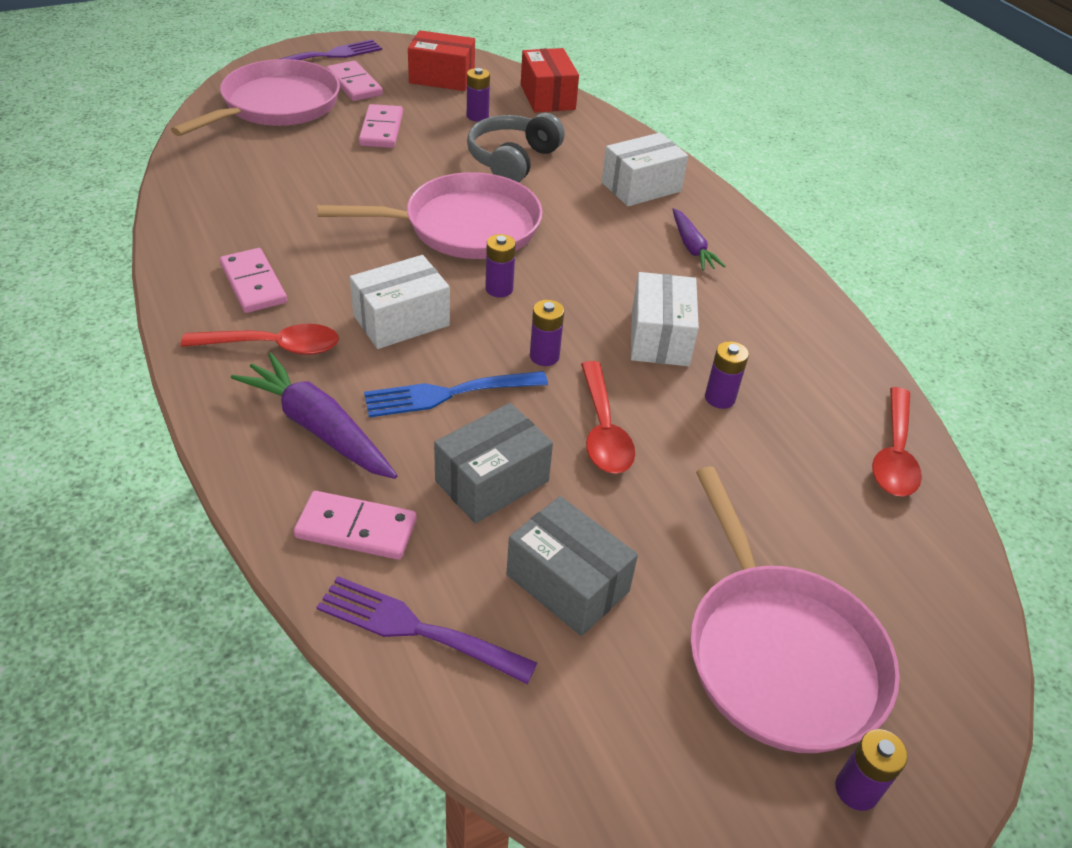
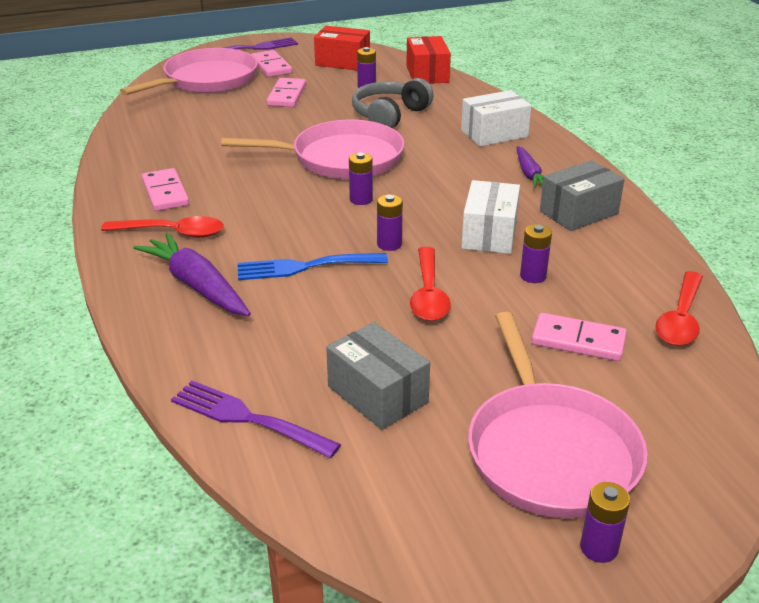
camera: 10 degrees right, 10 degrees down
(356, 528) = (213, 351): pink domino -> pink domino (578, 340)
(401, 320) = (277, 218): white box -> none
(492, 481) = (329, 325): grey box -> grey box (578, 212)

